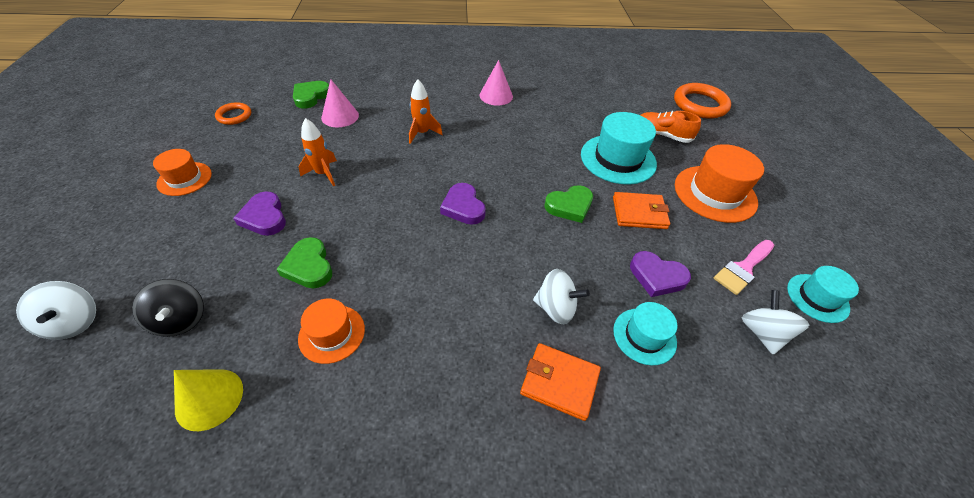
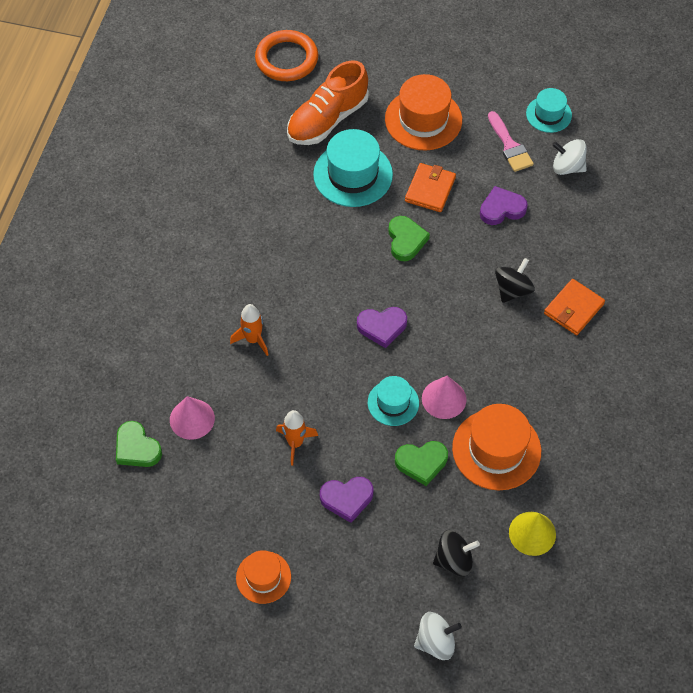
camera: 70 degrees left, 10 degrees up
(234, 116) = (153, 534): orange ring -> none
(332, 333) = (496, 449): orange hat -> orange hat, size x1.69
(496, 96) = (202, 248): pink cone -> pink cone (444, 399)
(556, 308) = (512, 290): white spinning top -> black spinning top
(644, 336) = (551, 241): turquoise hat -> turquoise hat (393, 403)
(657, 276) = (501, 209): purple heart -> purple heart turned 150 degrees counterclockwise
(662, 135) = (327, 119): orange shoe -> orange shoe, size x1.59

